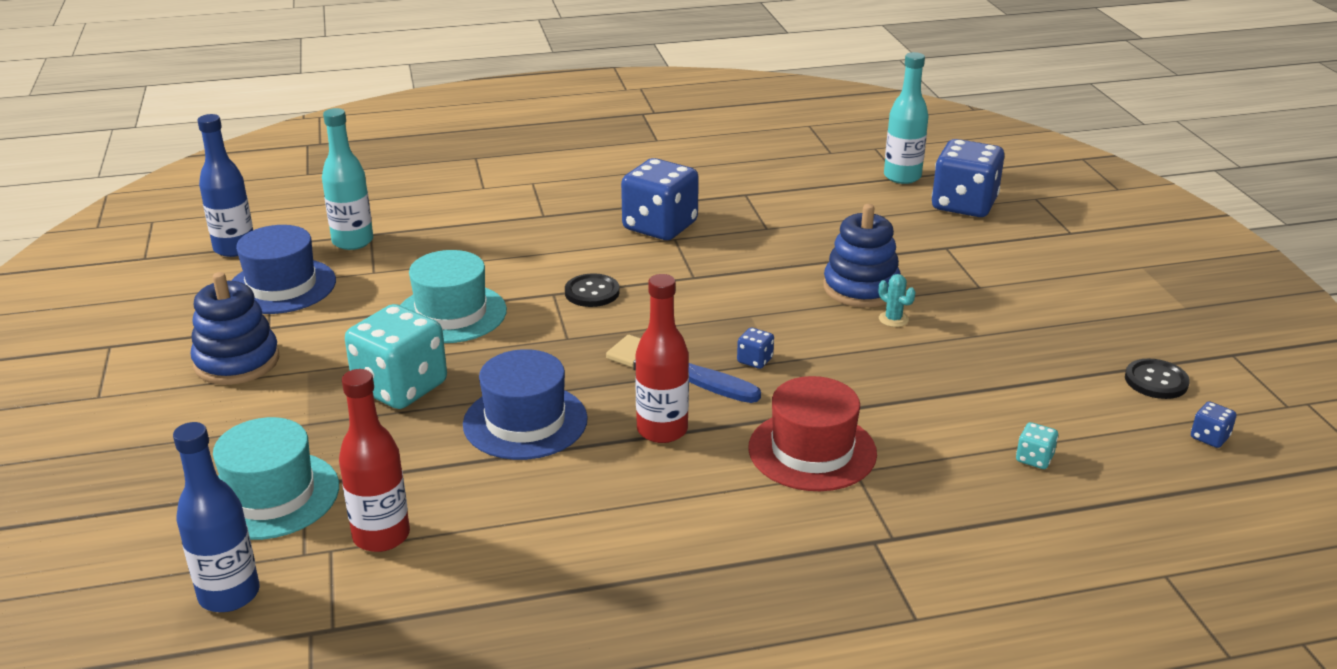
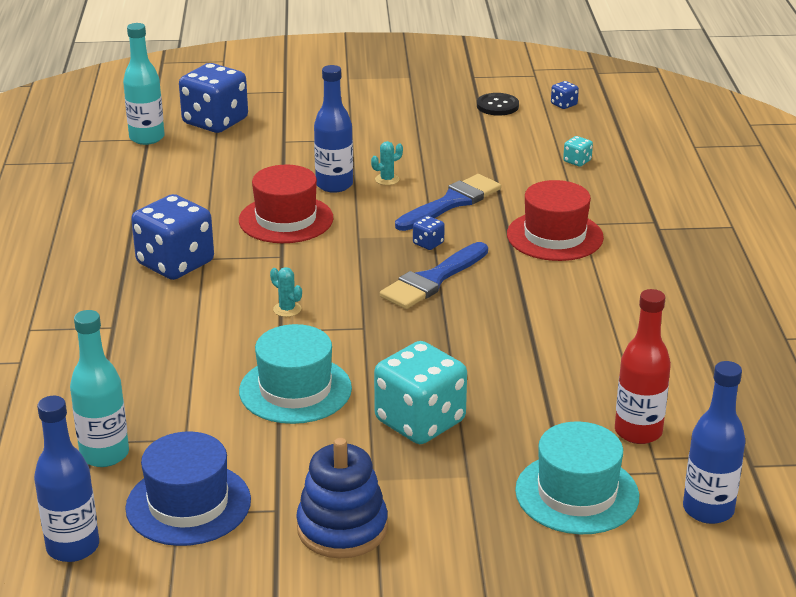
camera: 80 degrees left, 0 degrees up
(525, 421) = (491, 356): blue hat -> none
(592, 292) = (287, 309): black button -> turquoise cactus
(662, 430) = (516, 293): red bottle -> none
(770, 270) = (286, 219): none -> red hat
(860, 368) = (451, 203): none -> blue brush
(861, 288) = (334, 185): blue stacking toy -> blue bottle

